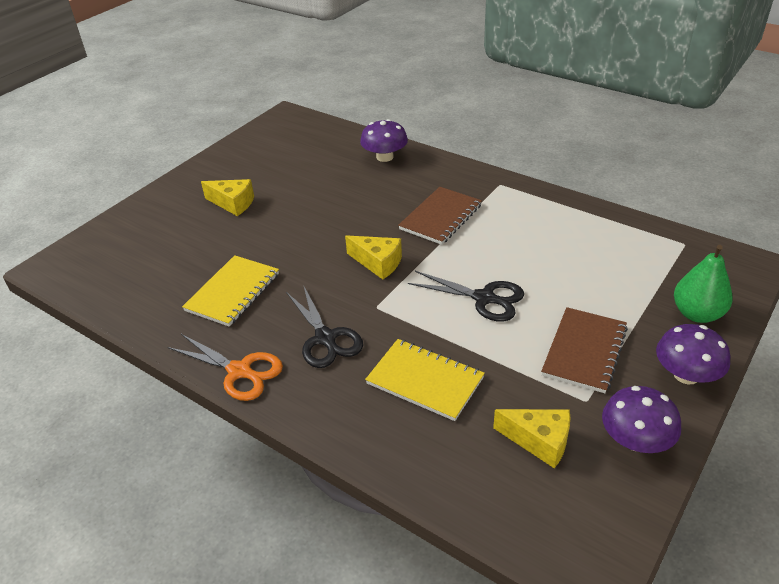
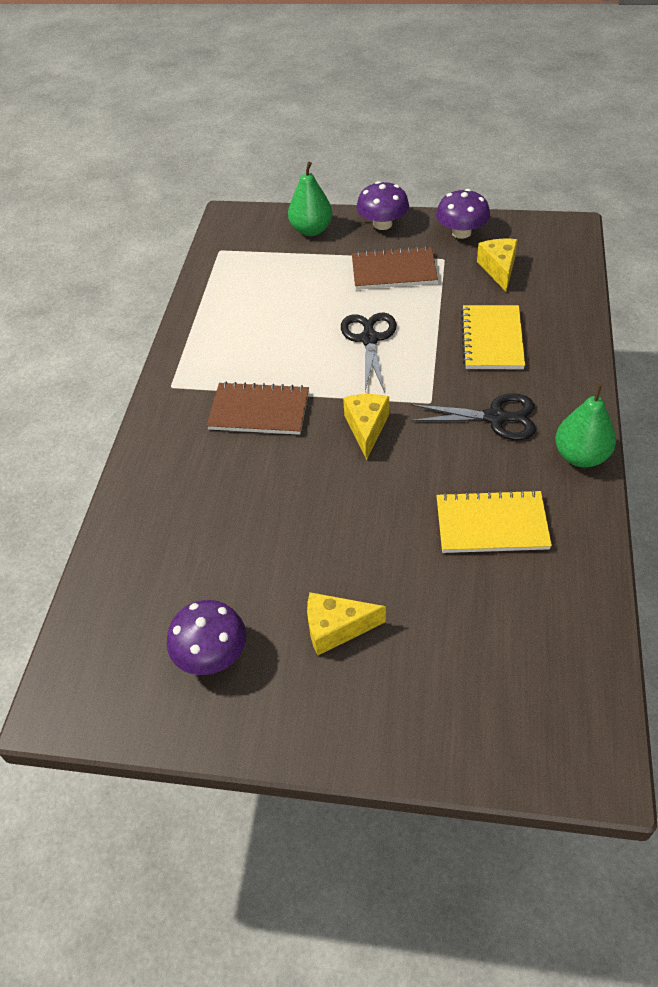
camera: 115 degrees left, 10 degrees up
(233, 203) = (336, 628): yellow cheese -> yellow cheese turned 90 degrees counterclockwise
(240, 371) = (581, 456): orange scissors -> green pear
(326, 338) = (496, 418): black scissors -> black scissors turned 60 degrees clockwise
(384, 157) = (148, 513): purple mushroom -> purple mushroom (211, 653)

